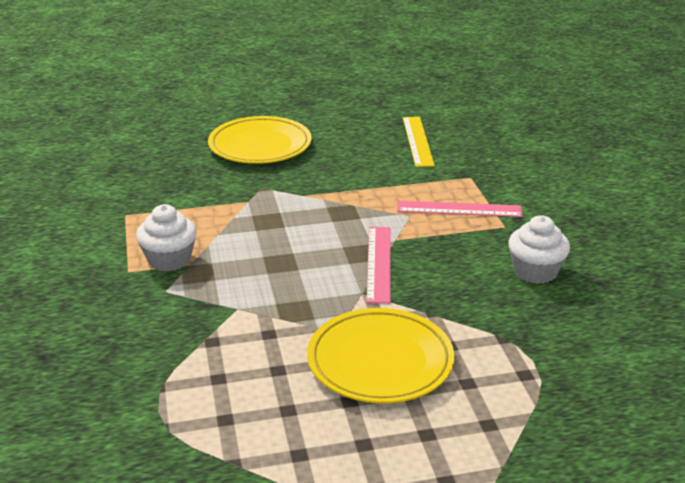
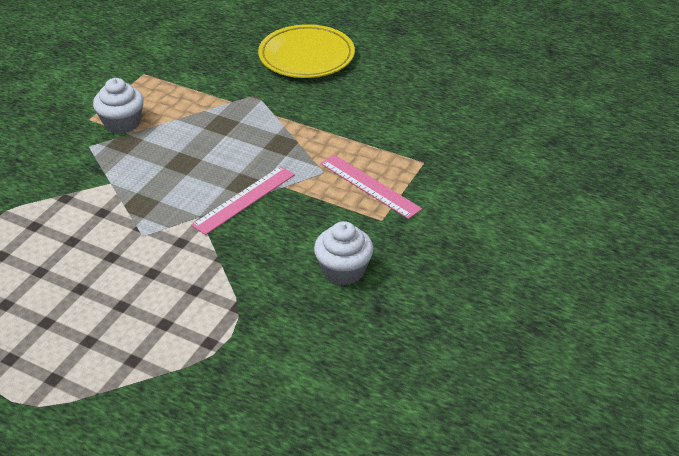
camera: 40 degrees right, 10 degrees up
(380, 361) = (136, 273): yellow plate -> none
(417, 141) = (432, 108): yellow ruler -> none

